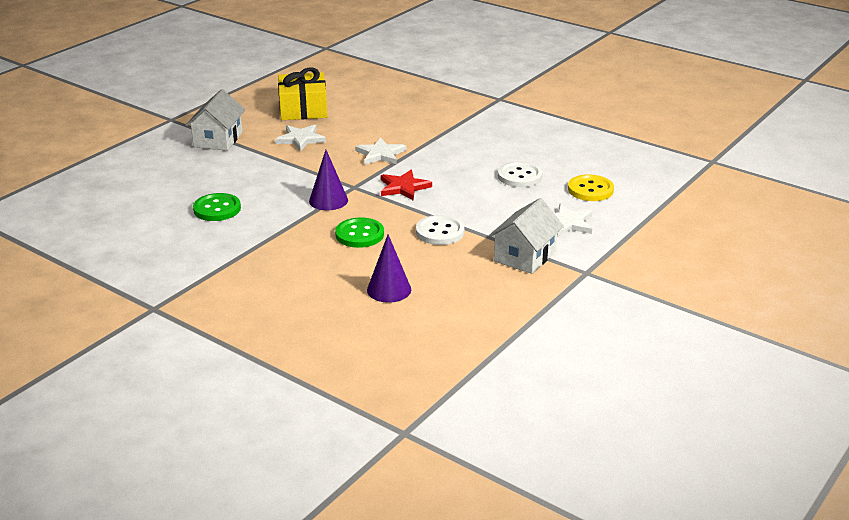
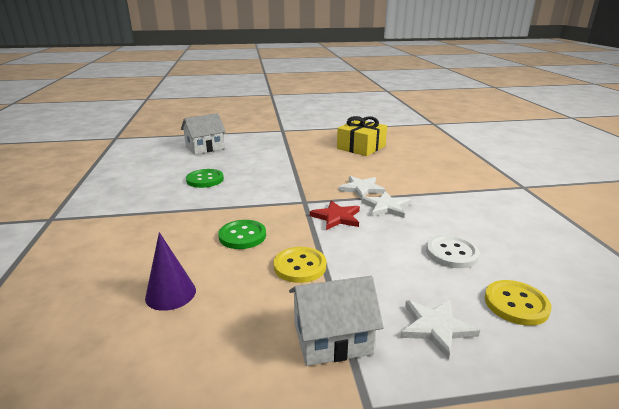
camera: 45 degrees right, 5 degrees down
(218, 139) = (283, 146): white house -> white house (205, 147)
(301, 139) = (328, 162): white star -> white star (386, 207)
(328, 200) = (271, 203): purple cone -> none
(440, 232) = (300, 266): white button -> yellow button

